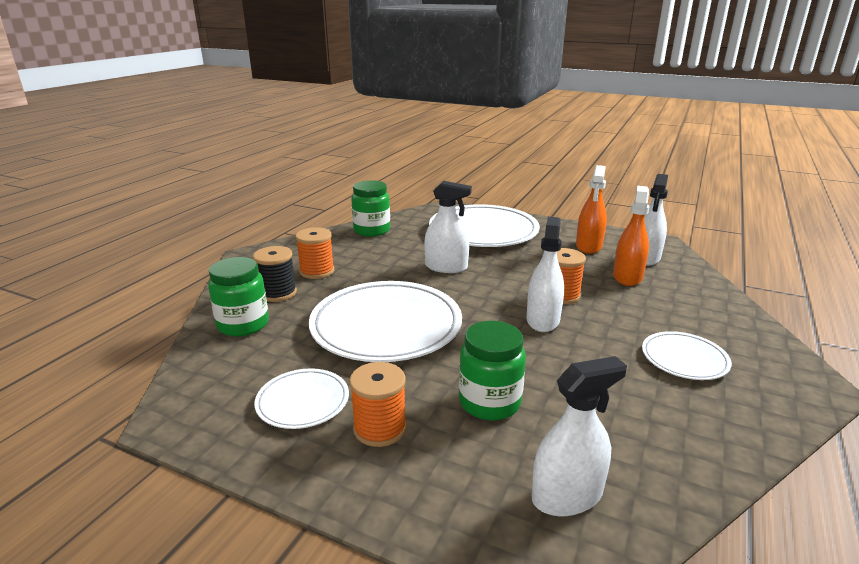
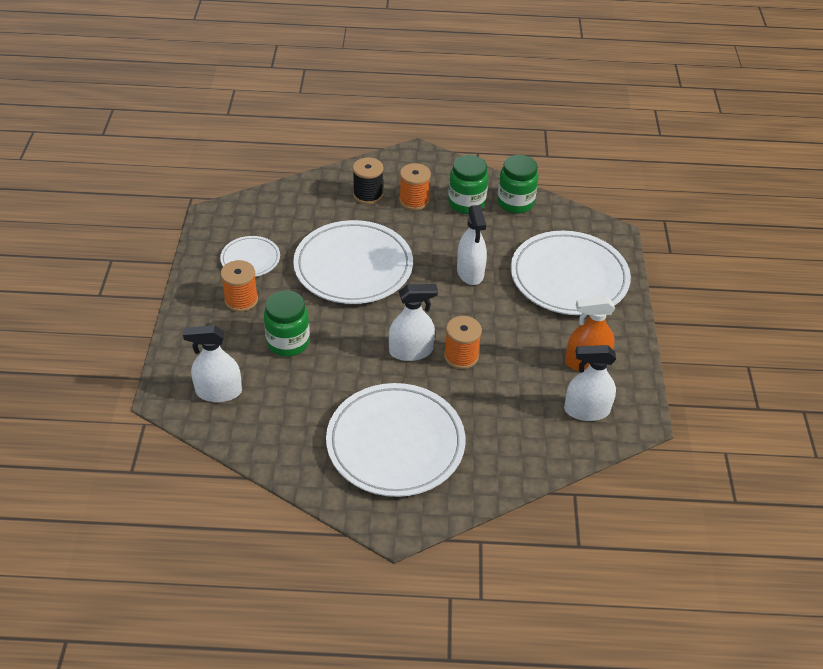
camera: 65 degrees right, 20 degrees up
(243, 325) = (317, 197): green jar -> green jar (466, 203)
(567, 496) = (219, 392): white spray bottle -> white spray bottle turned 135 degrees clockwise
(627, 277) = (529, 398): orange spray bottle -> none
(684, 359) = (395, 443): white plate -> white plate, size x2.00

